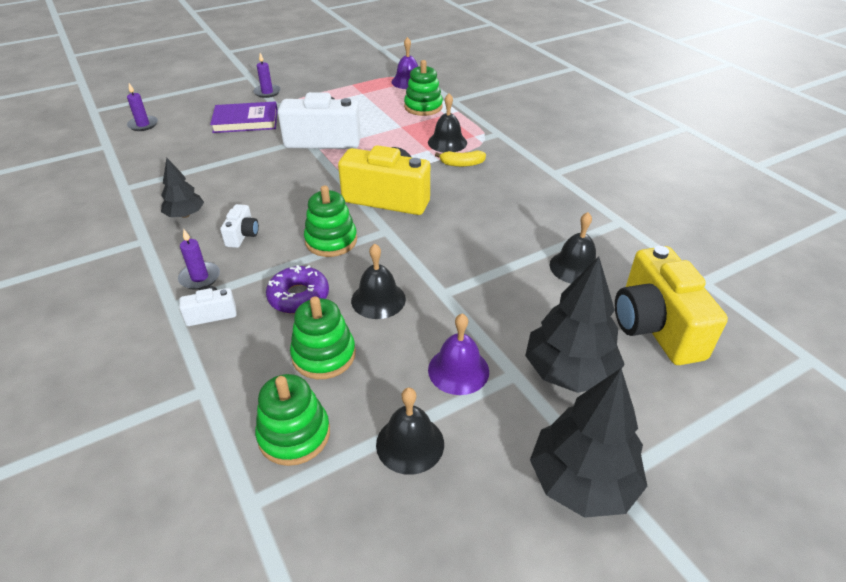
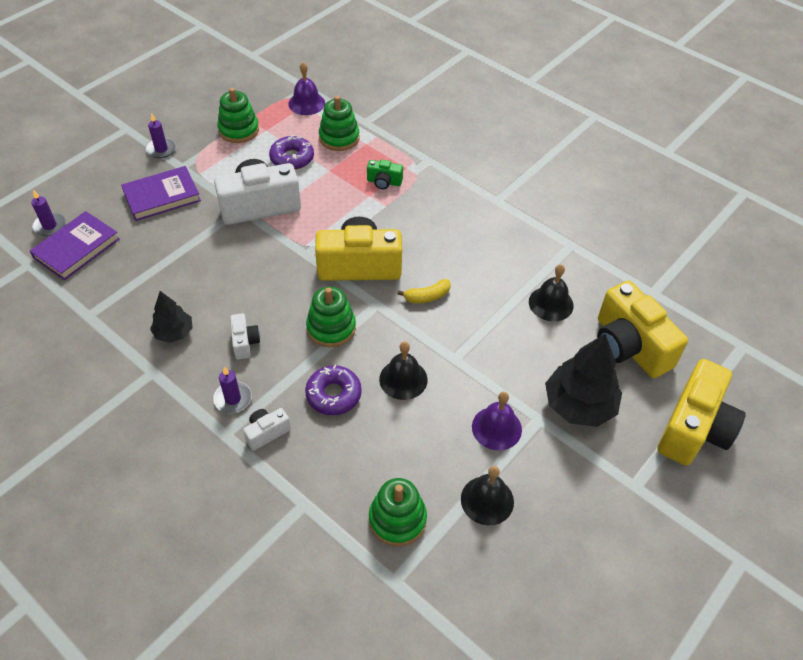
camera: 20 degrees left, 10 degrees up
(152, 142) = (76, 248): none -> purple book
(324, 355) = (384, 445): green stacking toy -> green stacking toy (239, 130)
(373, 114) = (292, 158): none -> purple donut
(447, 142) = (384, 182): black bell -> green camera
(462, 164) = (409, 207): yellow banana -> yellow banana (427, 296)
(582, 481) = (617, 491): black tree -> none
(715, 434) = (694, 428): none -> yellow camera

